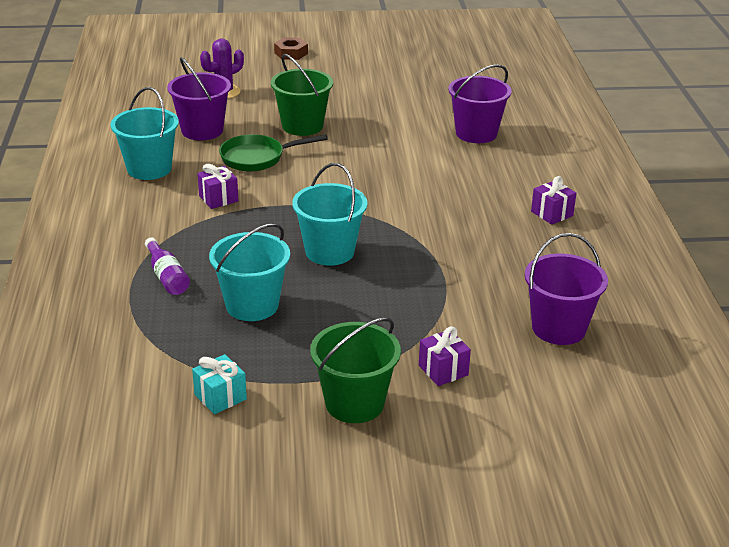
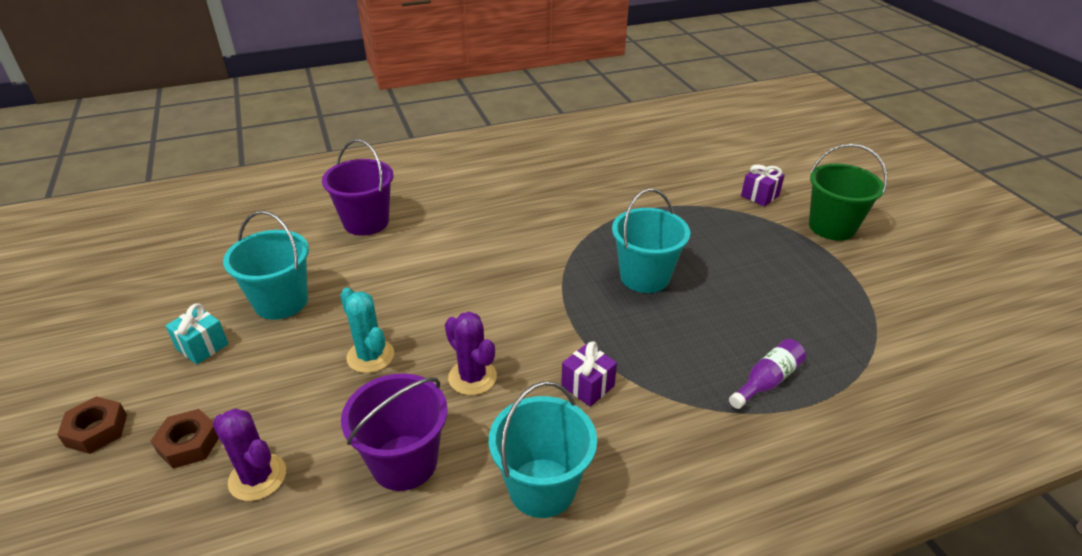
camera: 105 degrees left, 5 degrees up
(220, 397) = (893, 293): turquoise gift -> turquoise gift (202, 346)
(252, 305) = (764, 306): turquoise bucket -> turquoise bucket (281, 302)
(257, 158) = (472, 377): green pan -> purple cactus
(263, 75) = (189, 443): none -> brown nut
(302, 126) = (370, 356): green bucket -> turquoise cactus
(552, 213) = (512, 170): purple gift -> none
(558, 328) = (671, 157): purple bucket -> none

